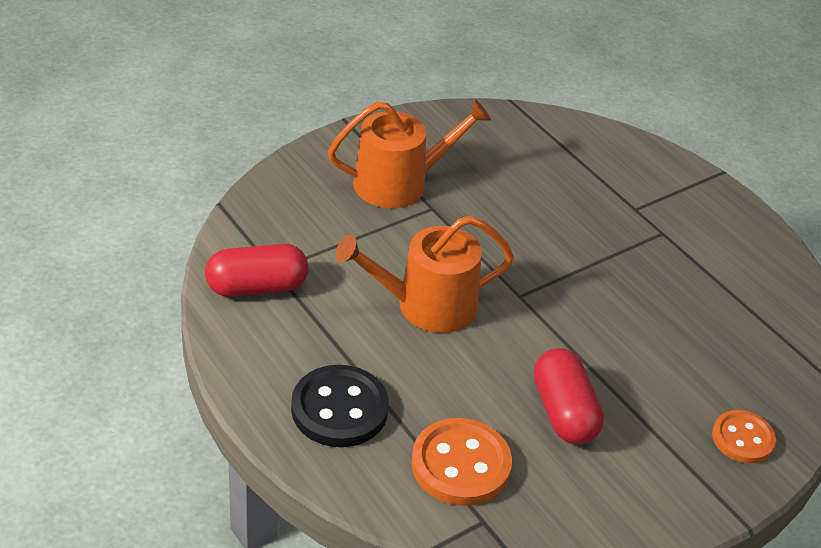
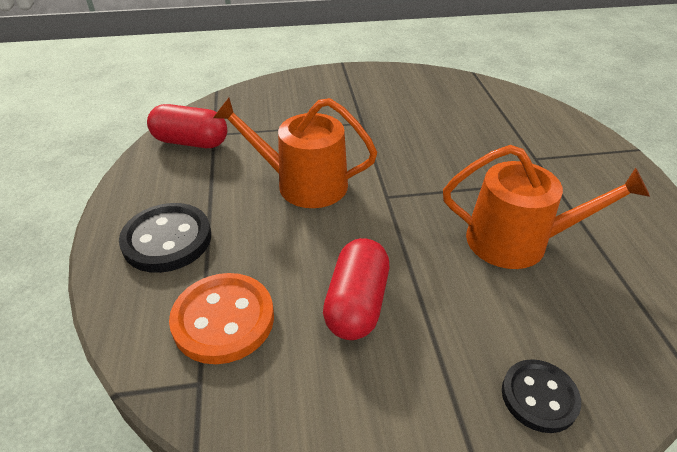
camera: 30 degrees right, 0 degrees up
(400, 183) = (350, 103): orange watering can -> orange watering can (517, 241)
(742, 439) = (539, 397): orange button -> black button

